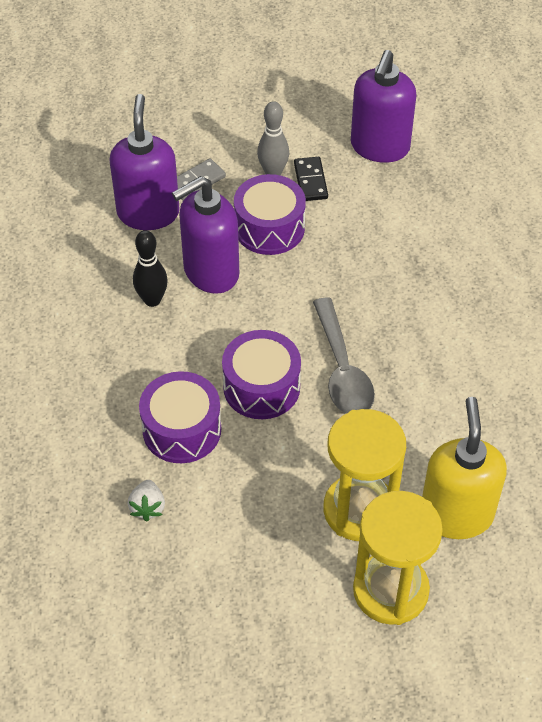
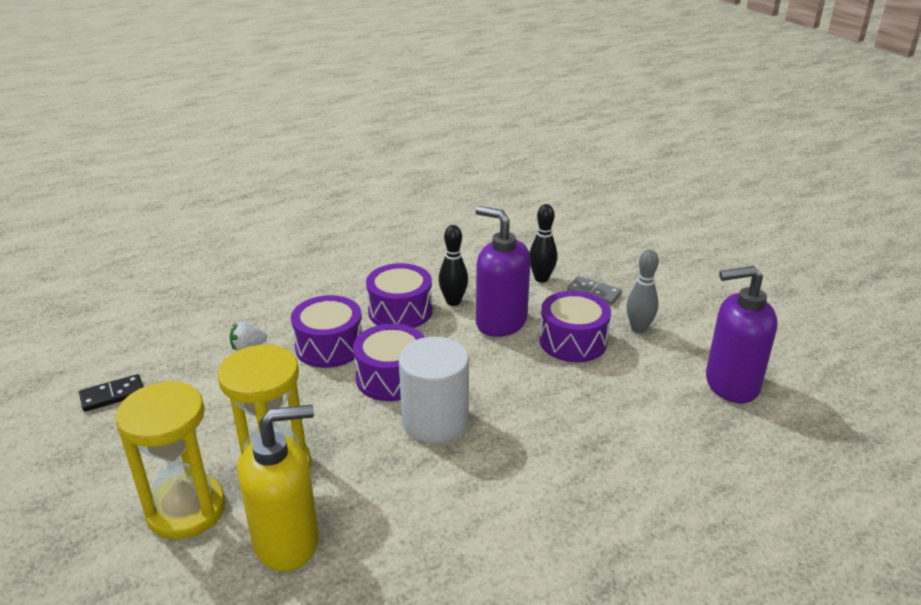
camera: 70 degrees right, 20 degrees down
(146, 351) = (400, 311): none -> purple drum
(148, 213) = (541, 279): purple soap dispenser -> black bowling pin
(310, 181) = (648, 351): black domino -> black domino (112, 395)
(342, 369) = (435, 421): grey spoon -> white cylinder

